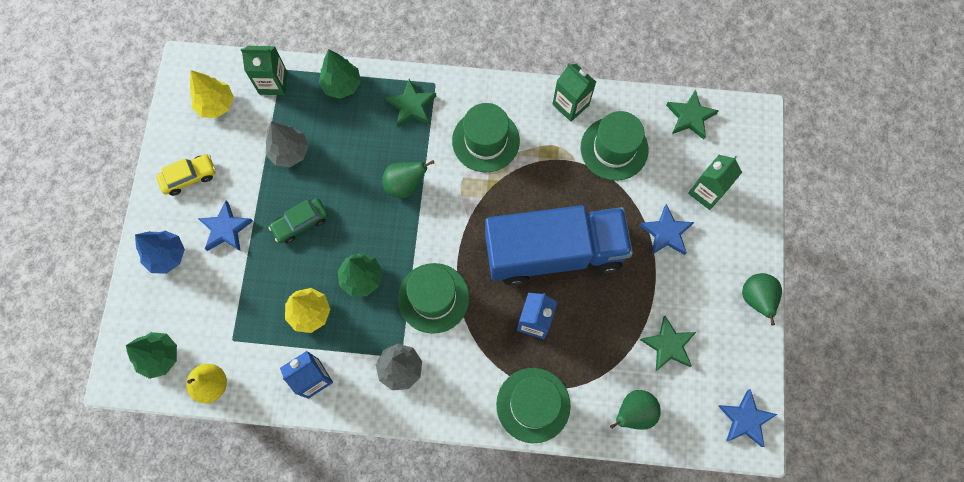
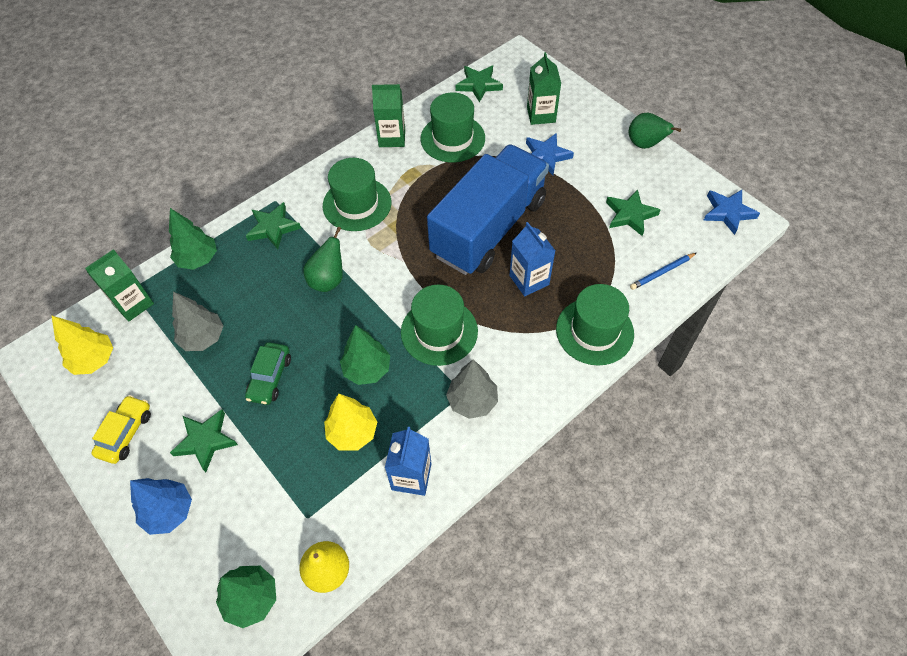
camera: 45 degrees left, 15 degrees down
(226, 229) = (205, 441): blue star -> green star
(633, 412) = (662, 272): green pear -> blue pencil

